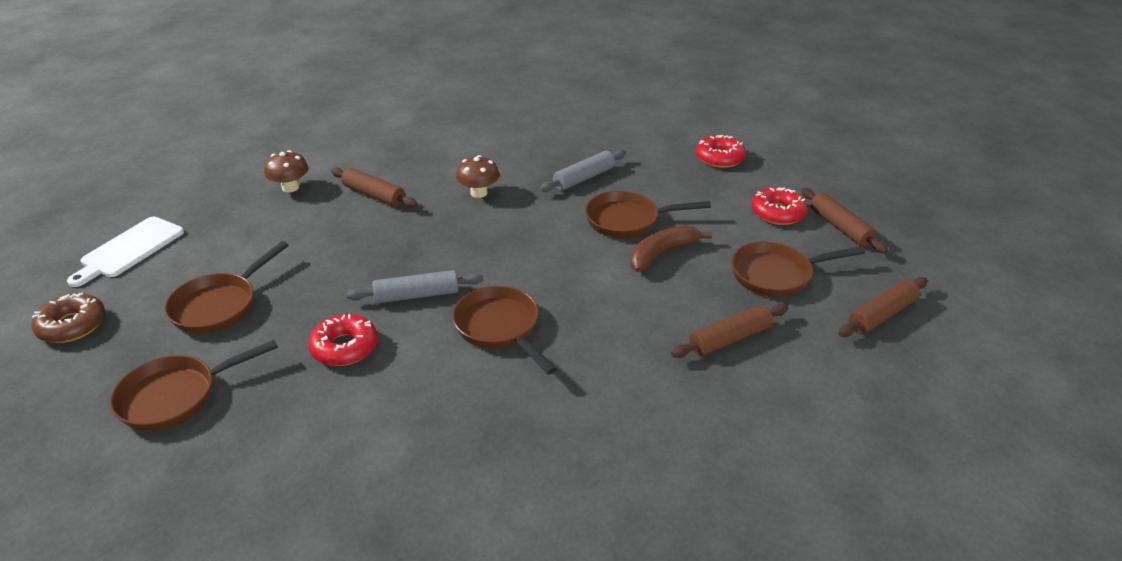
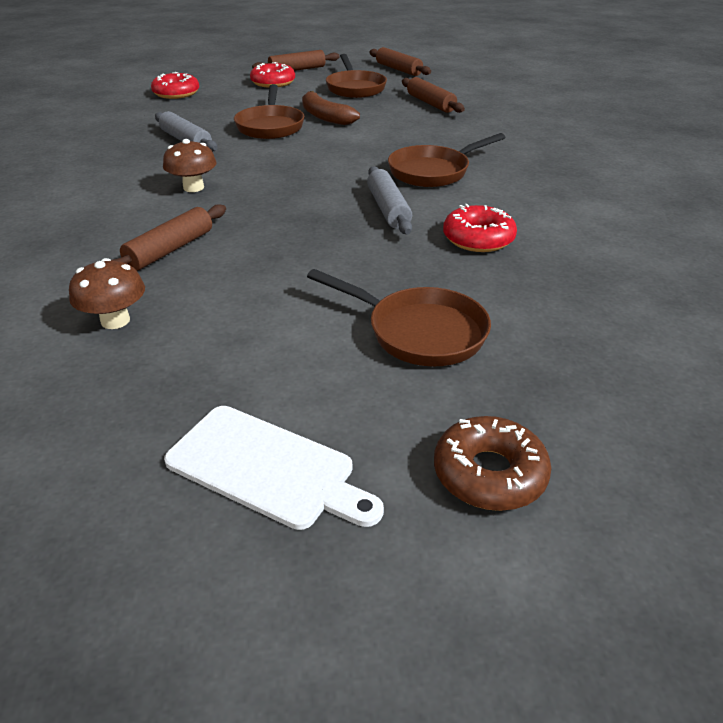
camera: 90 degrees left, 0 degrees up
(176, 396) = (592, 330): brown pan -> none

